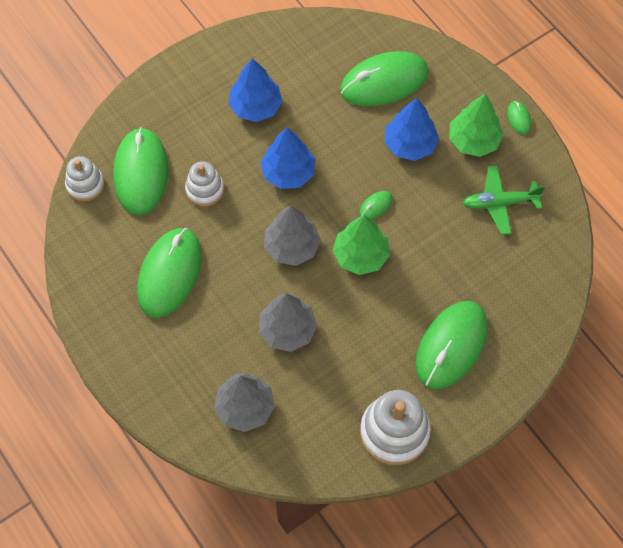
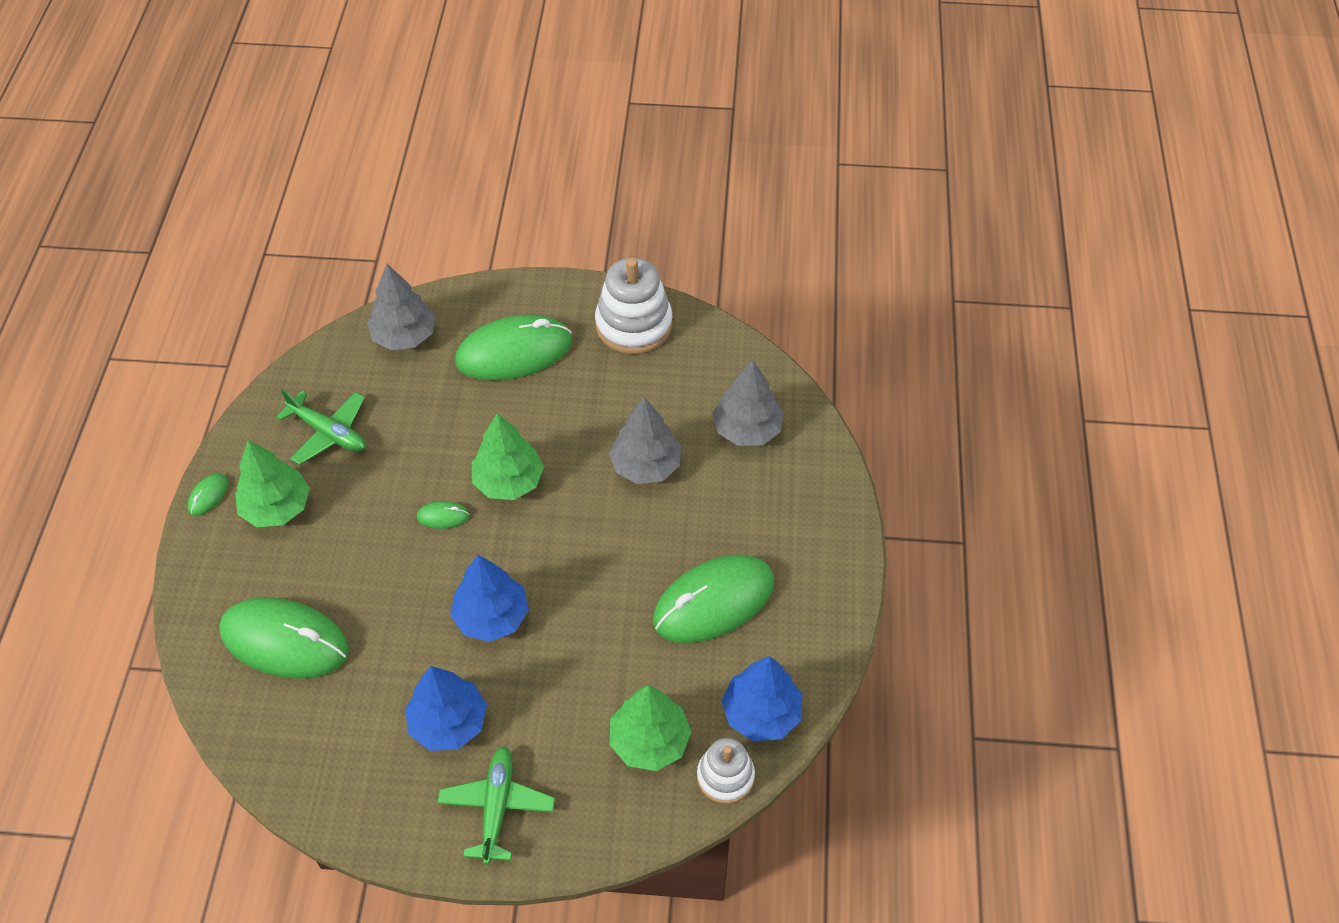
camera: 140 degrees left, 10 degrees down
(141, 173) = (649, 741): green mouse -> green tree
(192, 89) = (497, 807): none -> green plane
(205, 189) = (596, 666): white stacking toy -> none
(292, 247) = (565, 538): grey tree -> grey tree (404, 336)
(410, 144) = (340, 551): blue tree -> blue tree (761, 713)

